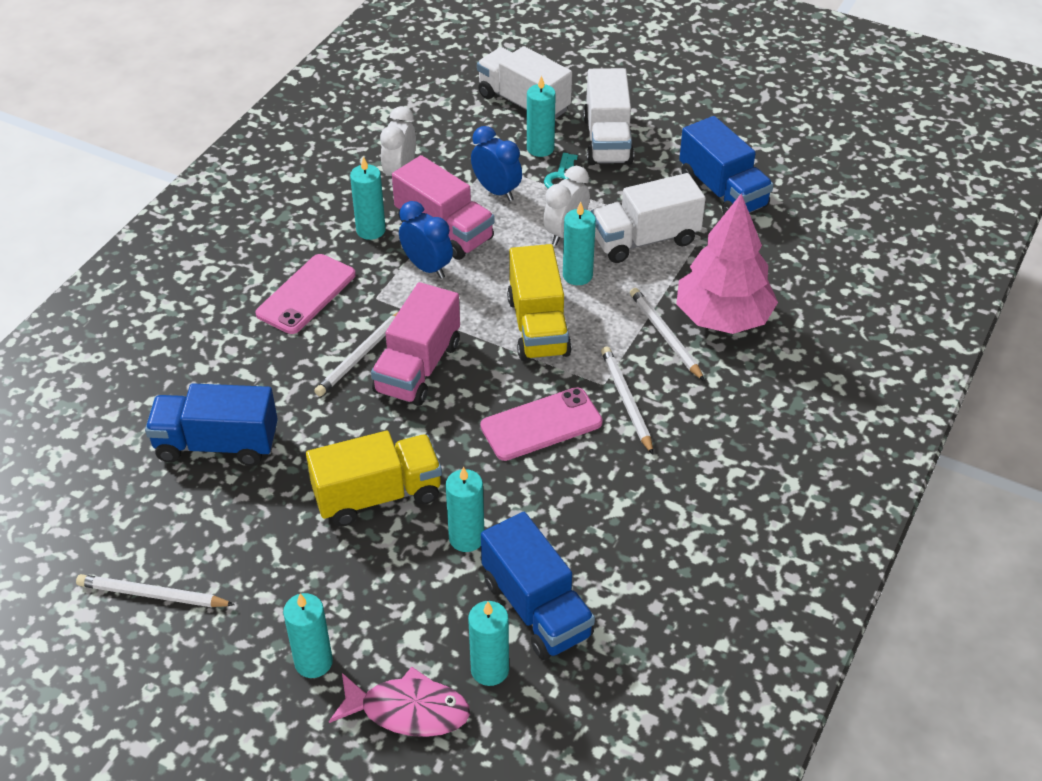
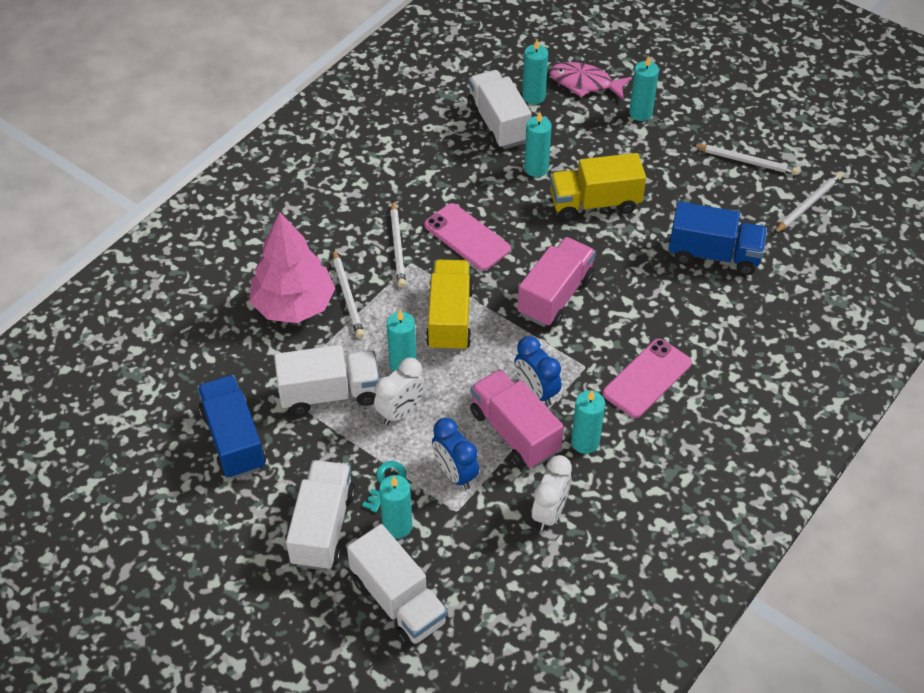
camera: 170 degrees left, 5 degrees up
(361, 355) = (601, 313): white pencil -> white pencil (807, 205)
(536, 608) = (498, 123): blue truck -> white truck
(541, 425) = (467, 237): pink phone -> pink phone turned 60 degrees clockwise

